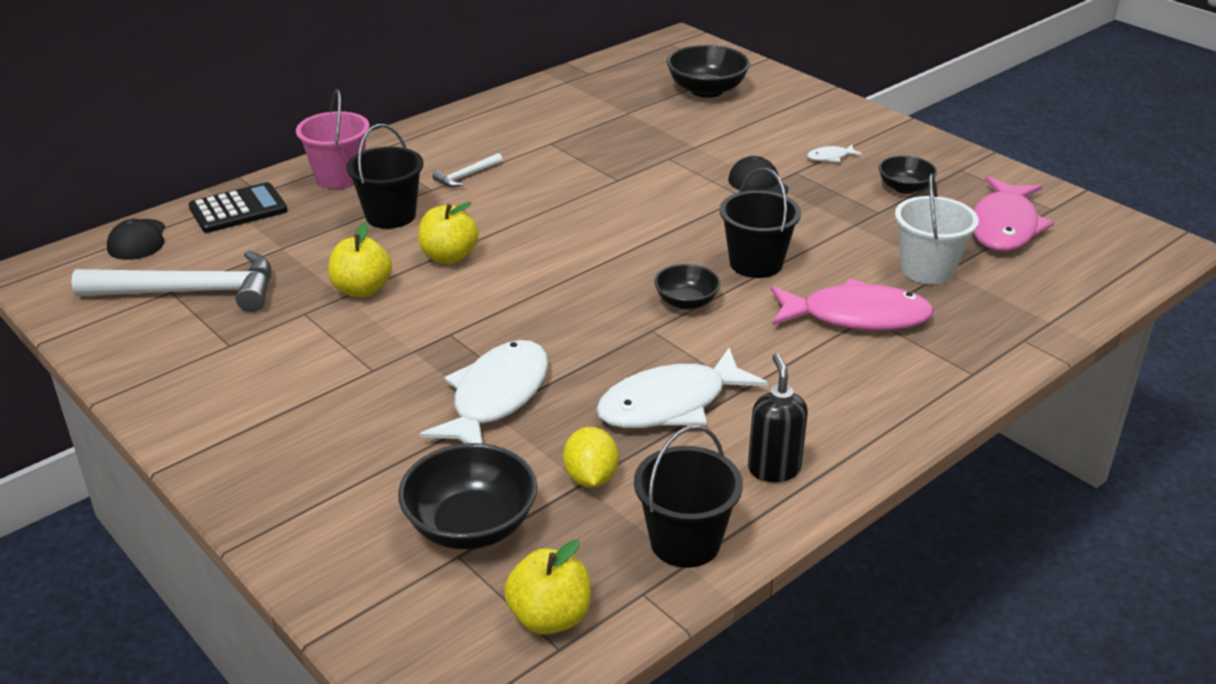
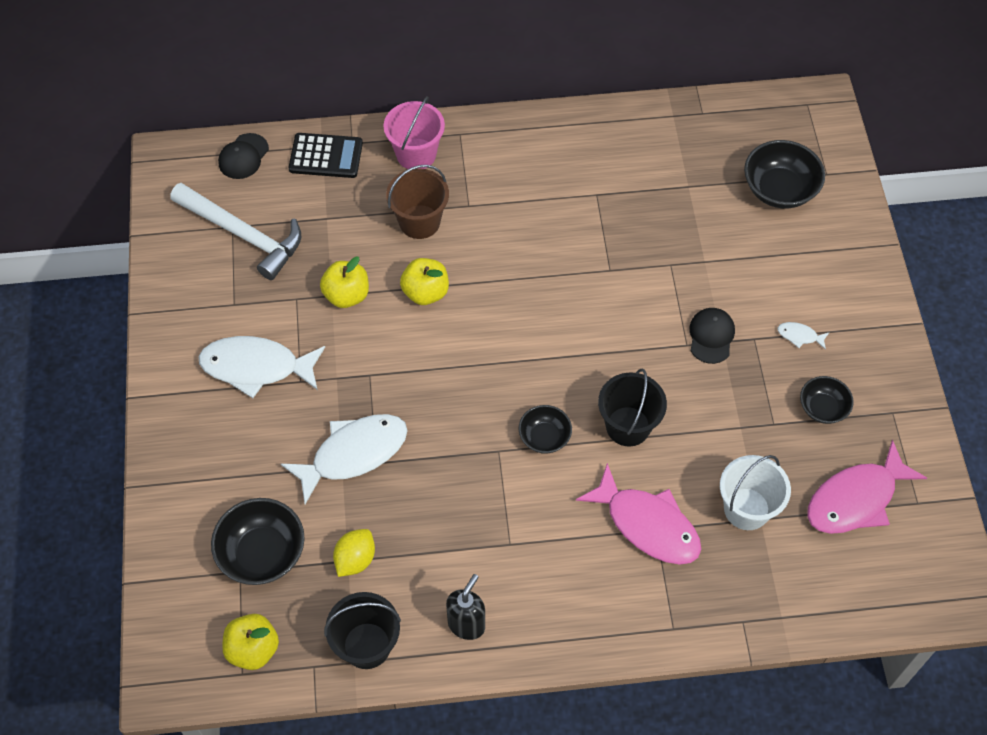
camera: 35 degrees right, 25 degrees up
(390, 215) = (419, 222): black bucket -> brown bucket
(466, 176) = (504, 203): white hammer -> none
(670, 404) = (452, 528): white fish -> white fish (256, 367)

